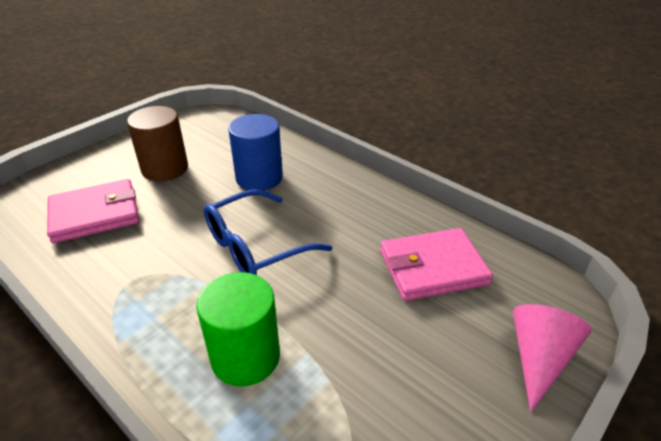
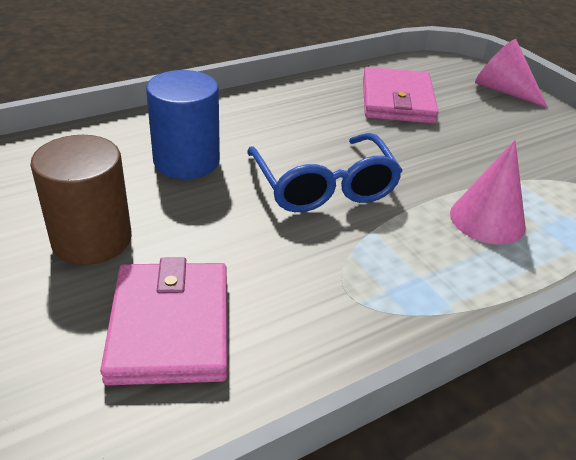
camera: 75 degrees left, 0 degrees up
(245, 357) = (487, 219): green cylinder -> pink cone

